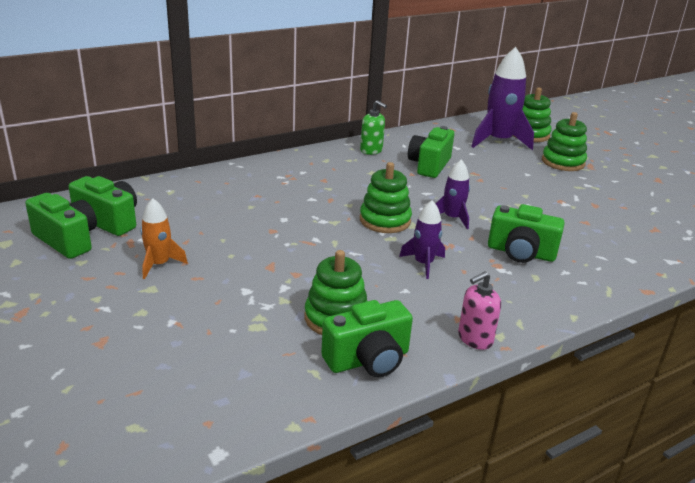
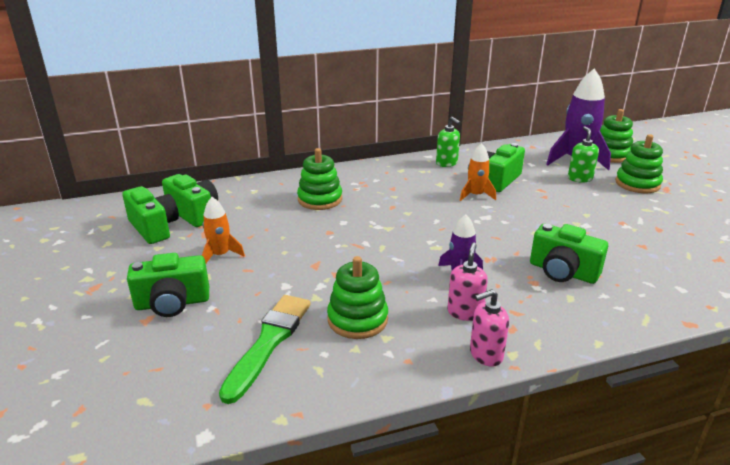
camera: 15 degrees right, 0 degrees up
(250, 350) = (269, 342): none -> green brush
(368, 360) = (373, 363): green camera -> green camera (172, 303)
(385, 220) = (436, 230): green stacking toy -> green stacking toy (320, 199)
(412, 182) = (476, 195): none -> orange rocket
(441, 300) = (465, 312): none -> pink soap dispenser
(452, 218) = (503, 232): purple rocket -> none
(508, 159) = (579, 178): none -> green soap dispenser

